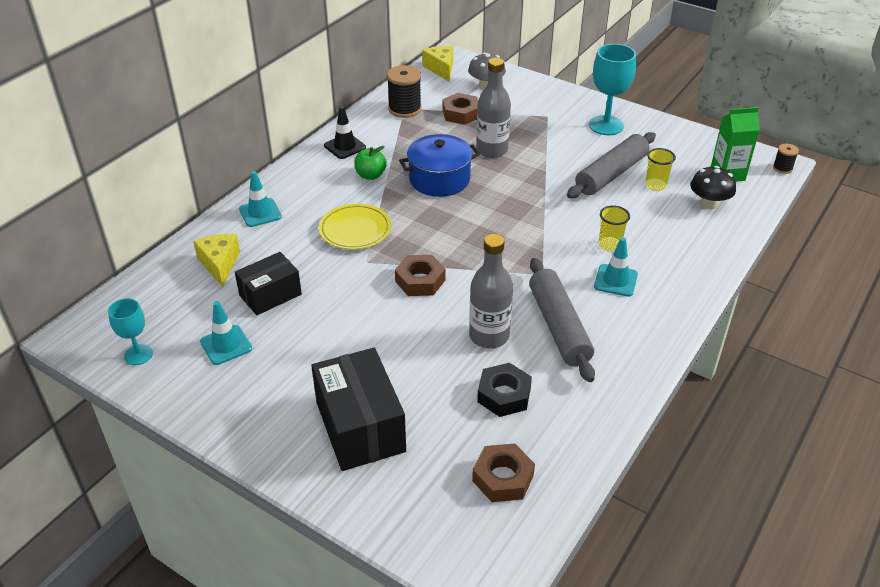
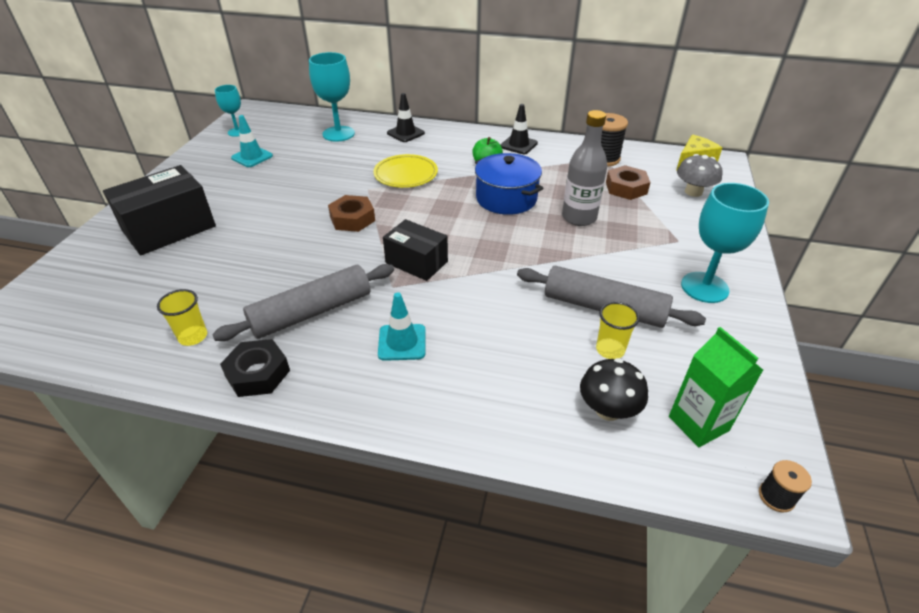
camera: 70 degrees right, 0 degrees up
(219, 264) = (338, 134): yellow cheese -> turquoise goblet
(260, 213) = (405, 133): turquoise traffic cone -> black traffic cone
(270, 295) = (311, 159): black box -> black box (416, 262)
(489, 336) = (287, 271): grey bottle -> none
(503, 478) = (104, 313): brown nut -> none
(504, 395) = (209, 294): black nut -> black nut (258, 373)
(609, 245) = (464, 328): yellow cup -> yellow cup (193, 337)

